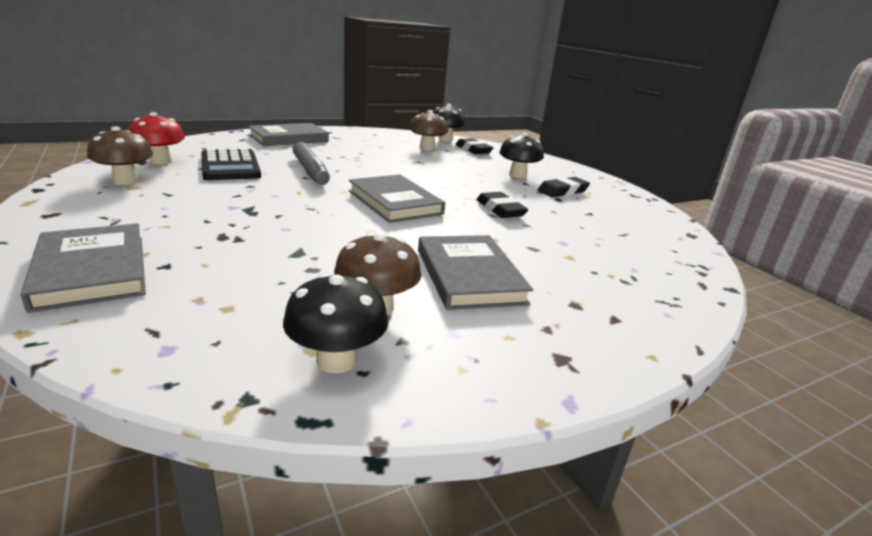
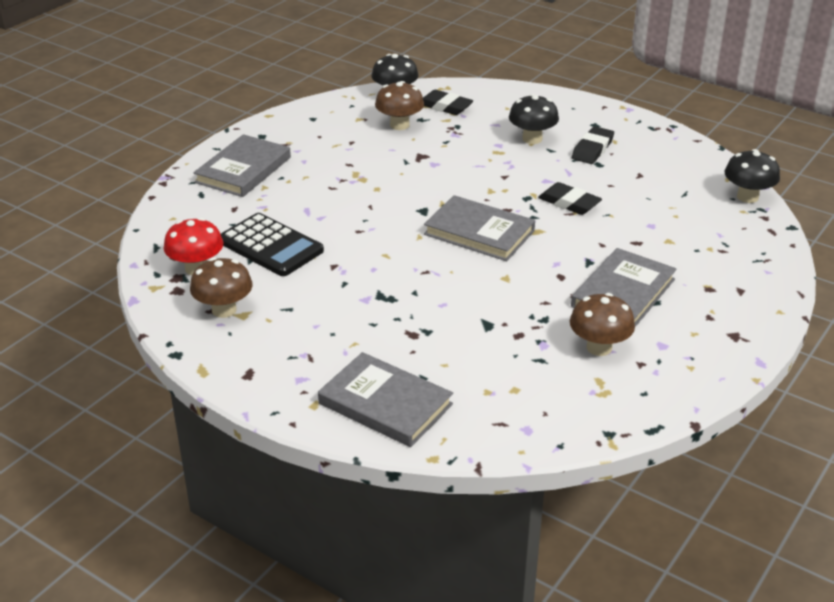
camera: 25 degrees left, 10 degrees up
(310, 171) = (350, 219): grey marker -> none
(336, 360) = (623, 393): black mushroom -> black mushroom (747, 197)
(469, 276) = (623, 293): grey book -> grey book turned 75 degrees clockwise

